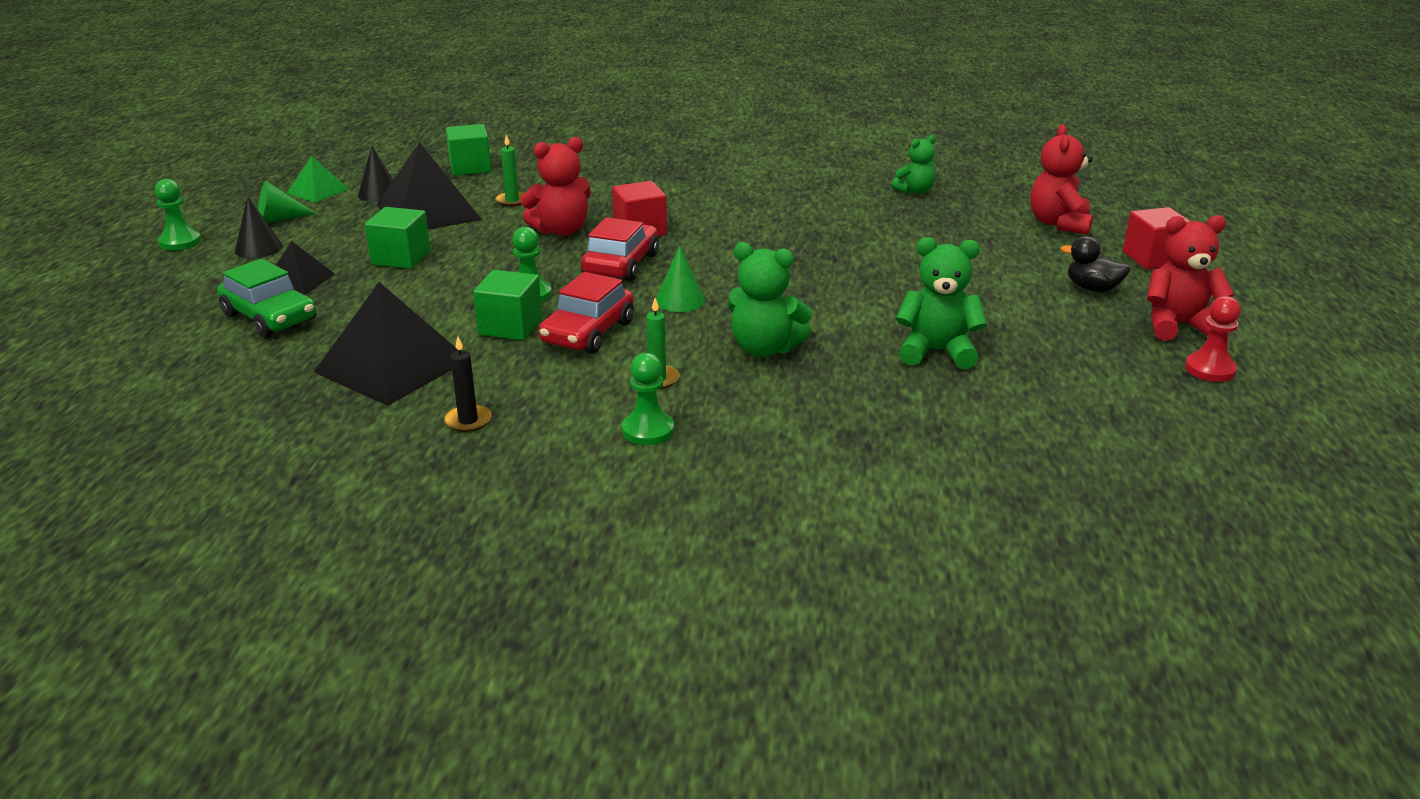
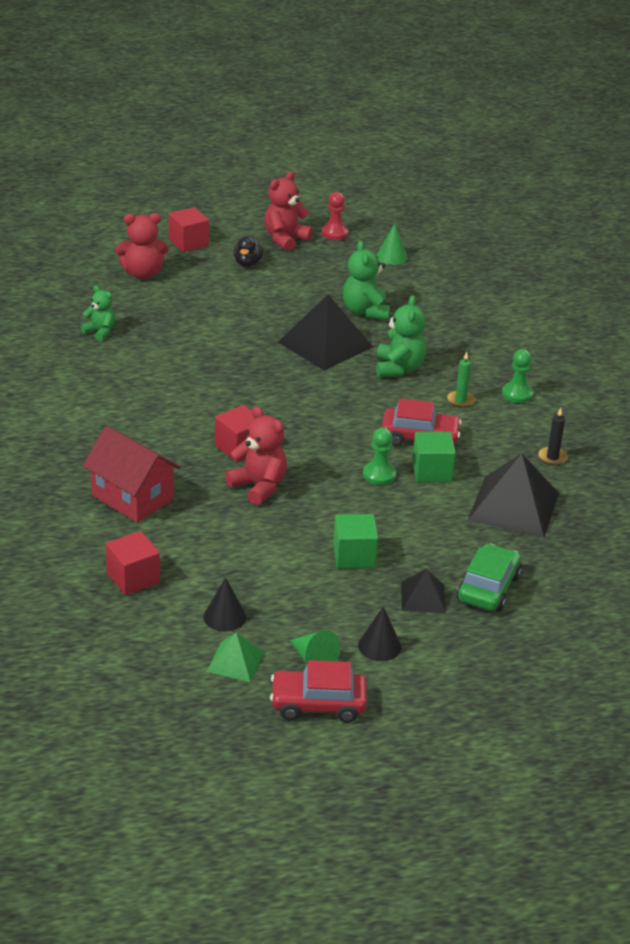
camera: 110 degrees left, 5 degrees up
(180, 242) = (393, 703): green pawn -> none
(428, 212) = (254, 571): black pyramid -> black pyramid (325, 344)
(470, 167) = (133, 578): green cube -> red cube
(512, 201) = (207, 529): green candle -> none
(589, 178) = (132, 497): none -> red house
(621, 264) = (307, 444): red car -> red car (318, 704)
(680, 300) = (351, 409): green cone -> green cone (391, 257)
(1178, 326) = (285, 239): red teddy bear -> red teddy bear turned 60 degrees clockwise

